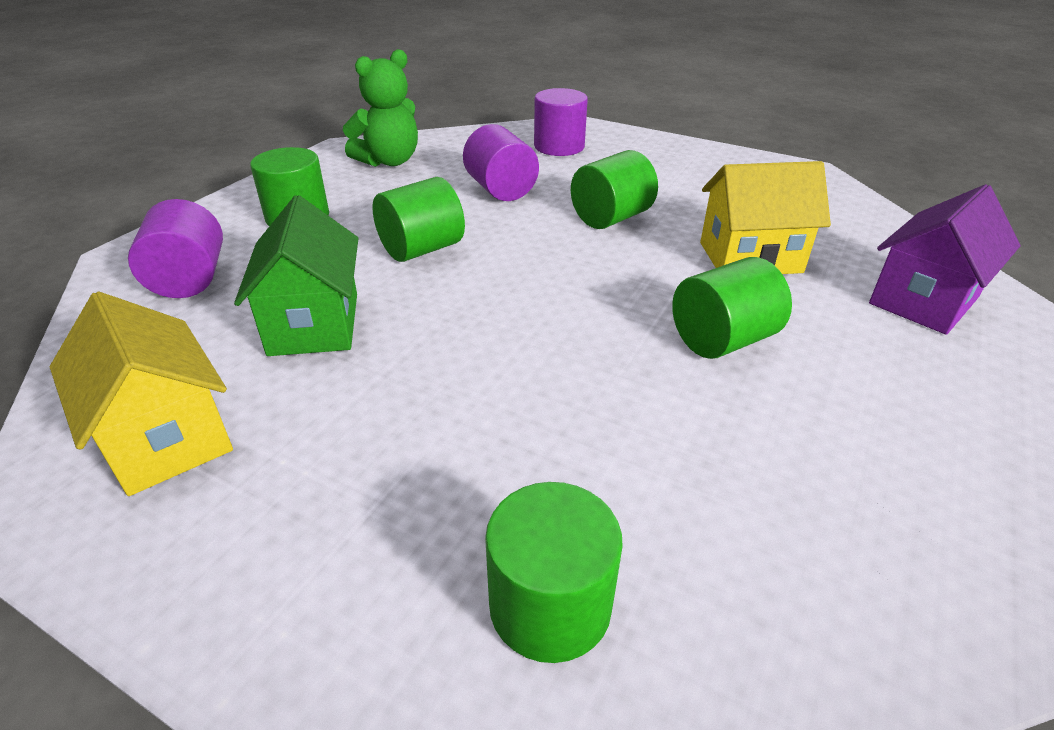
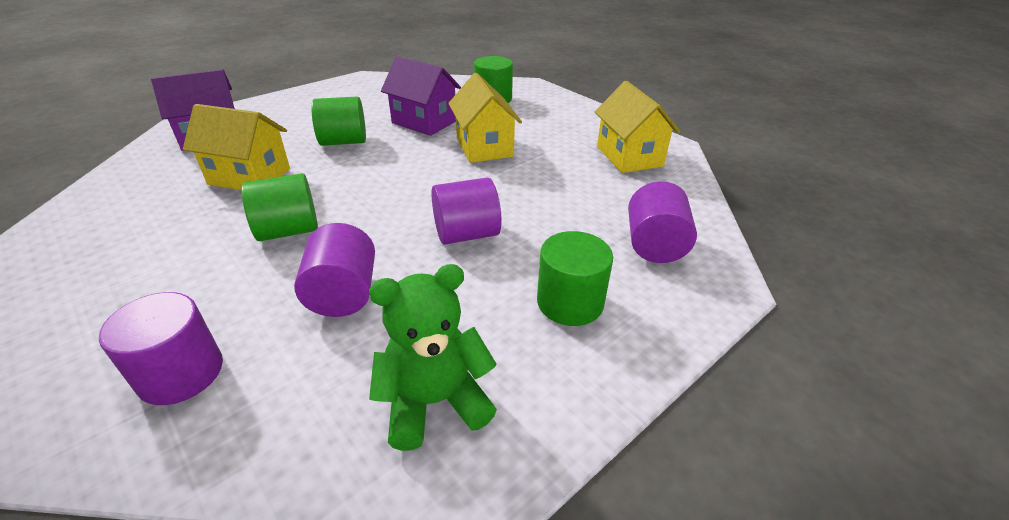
camera: 160 degrees left, 0 degrees up
(314, 324) = (558, 192): green house -> none
(422, 249) = (466, 234): green cylinder -> purple cylinder
(471, 389) = (484, 147): none -> yellow house
(643, 432) = (424, 122): none -> purple house

